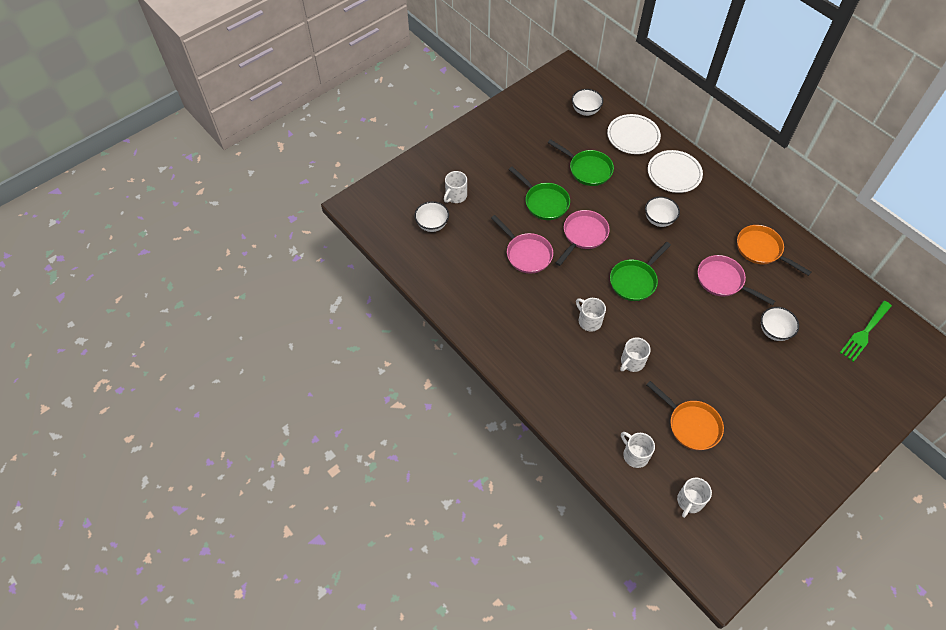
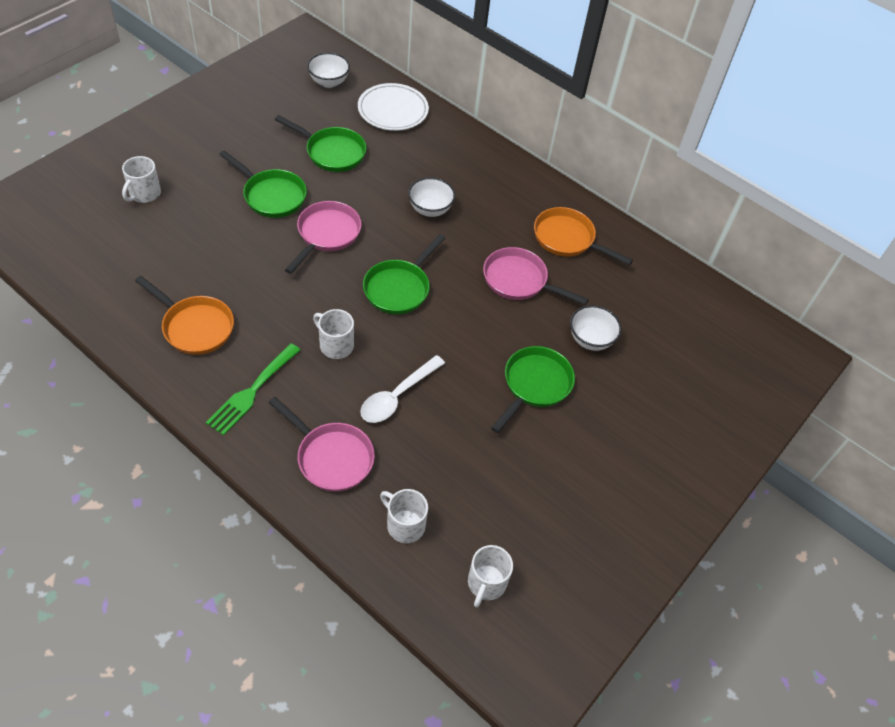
camera: 15 degrees left, 5 degrees down
(432, 224) = (108, 232): white bowl -> none
(526, 254) = (246, 263): pink pan -> pink pan (331, 457)
(632, 362) = (397, 396): white mug -> white spoon
(674, 173) = (448, 152): white plate -> none
(691, 425) = (484, 474): orange pan -> orange pan (195, 327)
(730, 362) = (534, 385): none -> green pan
(864, 333) = (708, 333): green fork -> green fork (252, 392)

